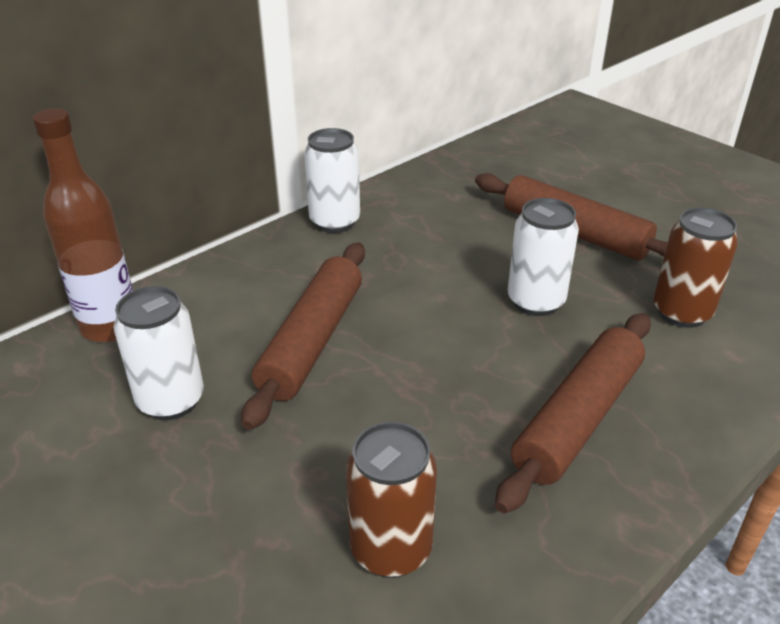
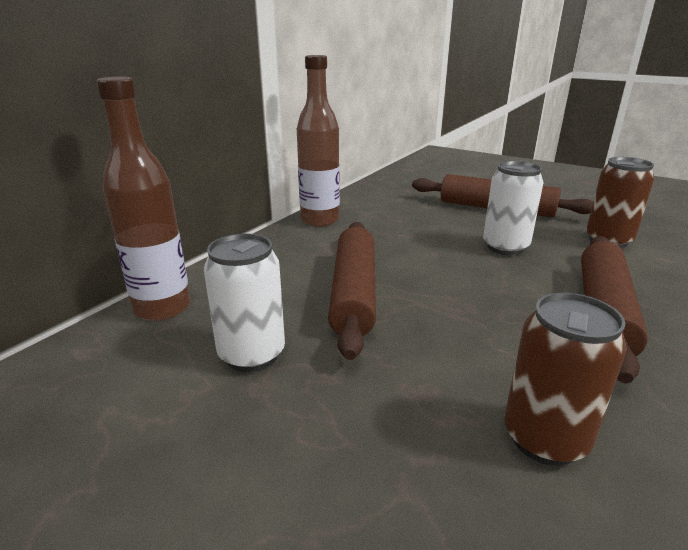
camera: 15 degrees left, 10 degrees down
(335, 222) = (320, 220): white can -> brown bottle

